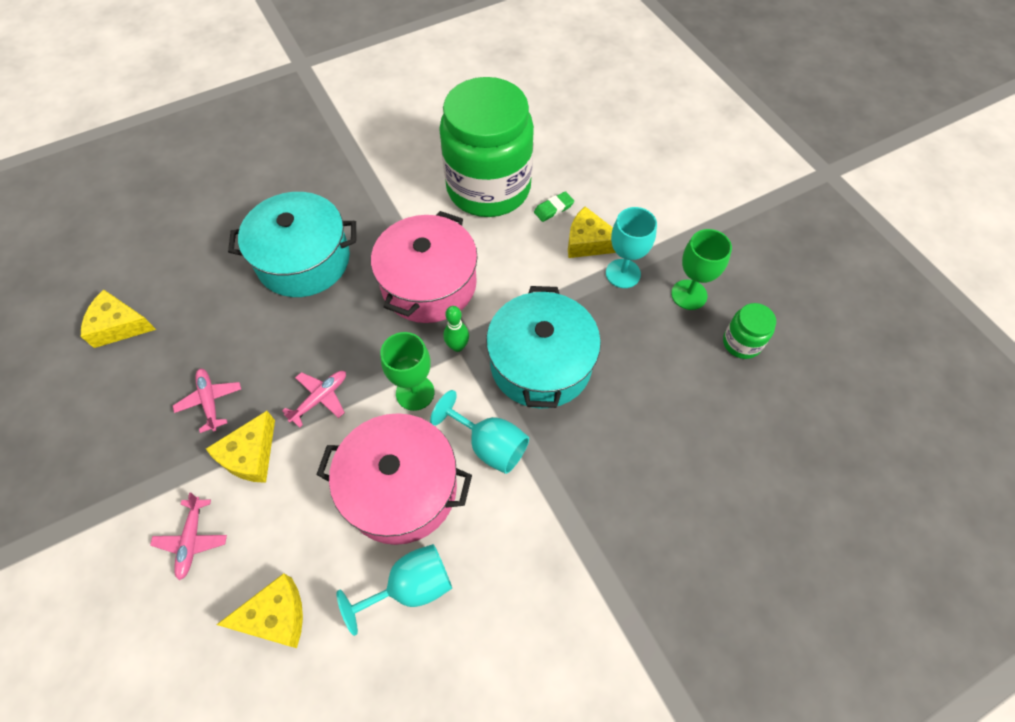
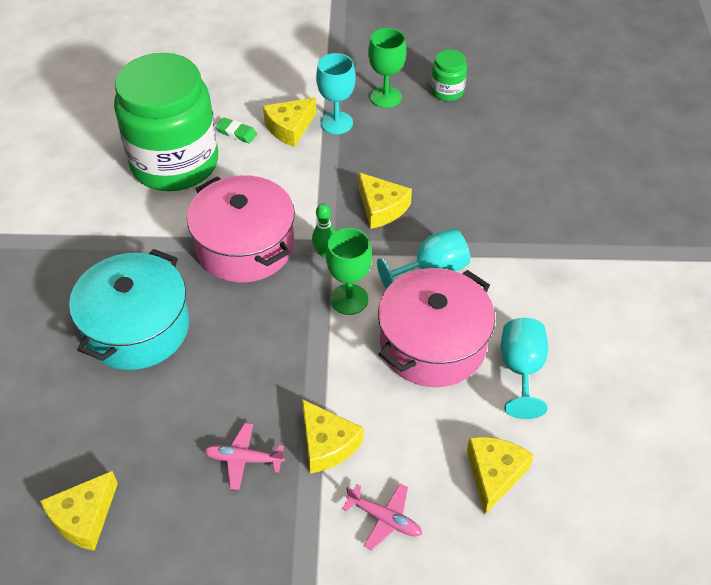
camera: 60 degrees left, 10 degrees down
(320, 398) = (305, 369): pink plane -> none
(541, 363) = (381, 208): turquoise pot -> yellow cheese
(553, 209) = (236, 133): green eraser -> green eraser turned 60 degrees counterclockwise

